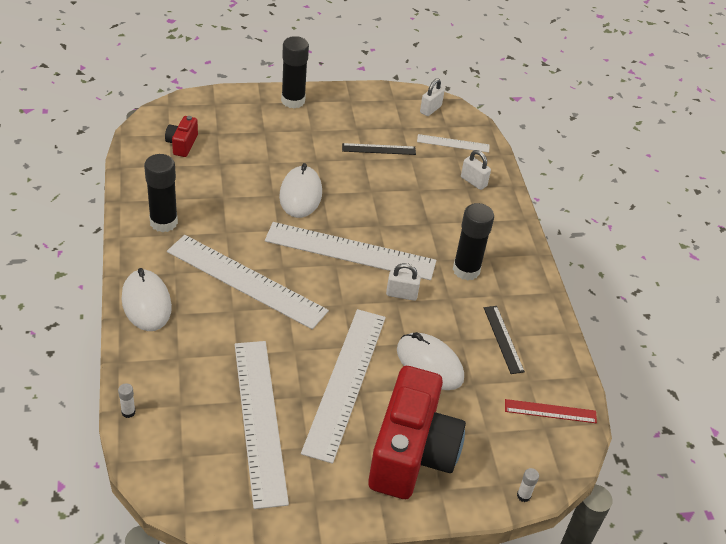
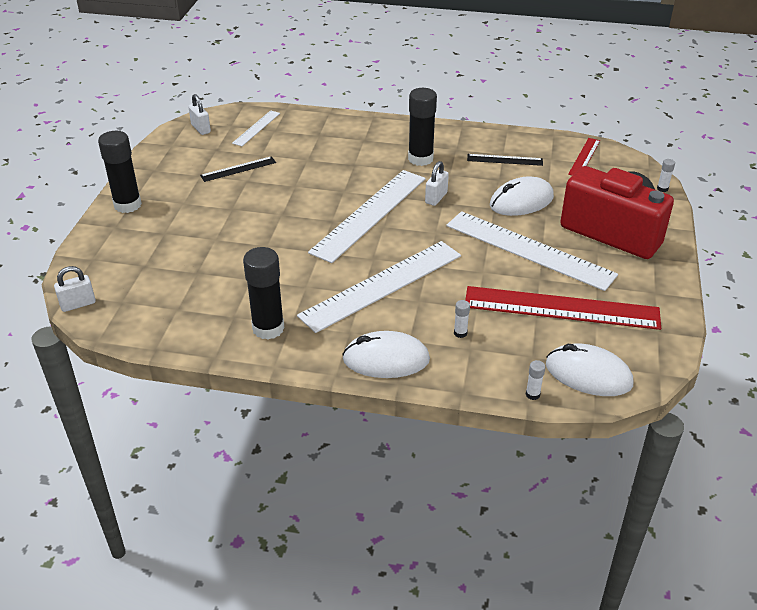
camera: 65 degrees left, 5 degrees down
(182, 144) = (146, 294): red camera -> none
(197, 347) = (460, 333): none -> white glue stick
(259, 420) = (561, 308): white ruler -> red ruler
(300, 195) = (277, 228): white mouse -> white mouse (588, 374)
(379, 149) = (238, 169): black ruler -> black ruler turned 45 degrees clockwise
(473, 181) = (313, 130): white padlock -> white padlock (78, 304)

